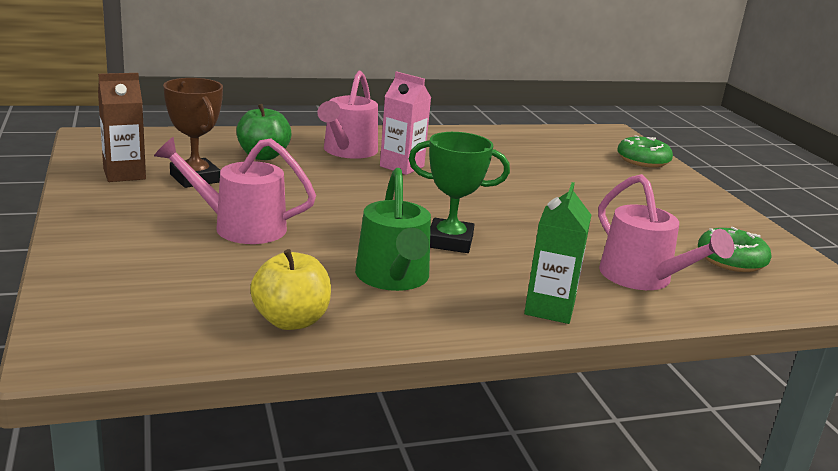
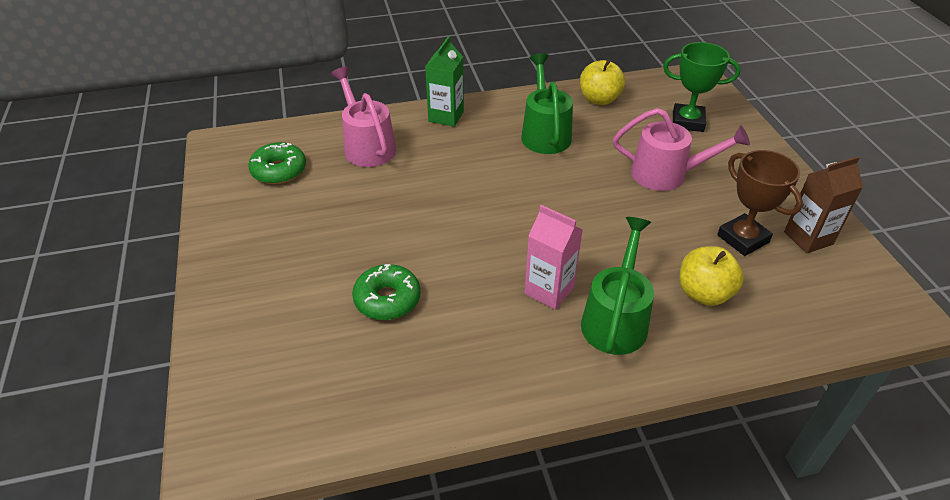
camera: 175 degrees left, 20 degrees up
(263, 156) = (704, 293): green apple -> yellow apple
(347, 151) = (616, 319): pink watering can -> green watering can
(450, 241) = (504, 172): green trophy -> green trophy (688, 122)
(643, 160) = (231, 353): green donut -> green donut (387, 299)

